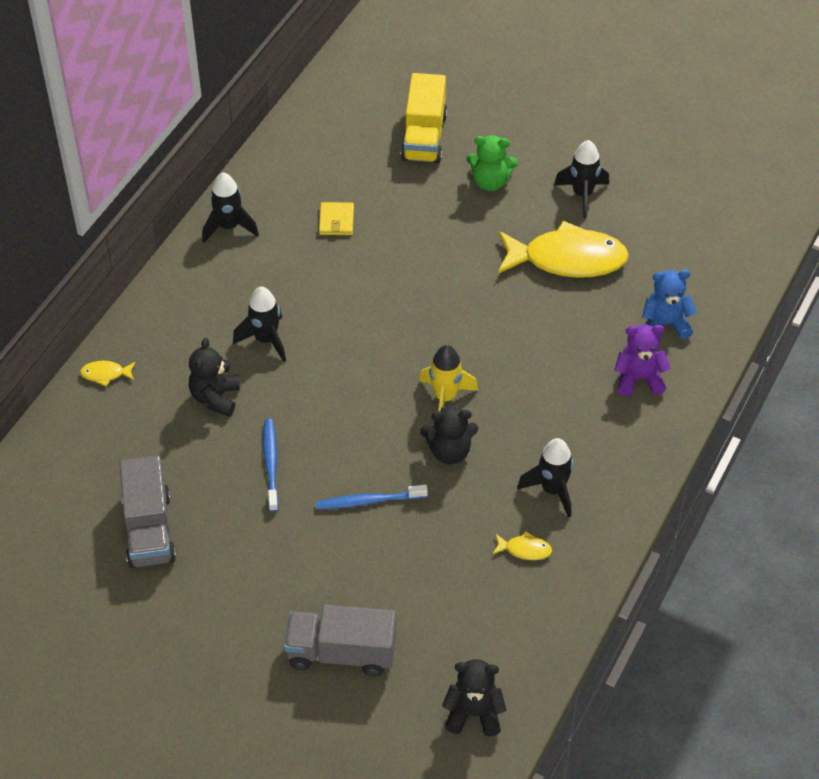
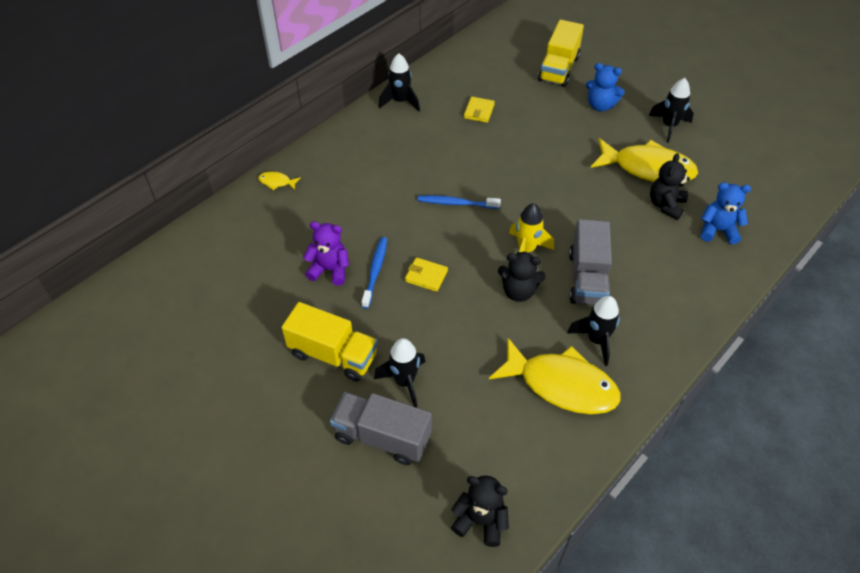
camera: 15 degrees right, 0 degrees up
(149, 529) = (265, 301): grey truck -> grey truck (587, 278)
(215, 398) = (350, 214): black teddy bear -> black teddy bear (666, 205)
(254, 575) = (333, 355): none -> yellow truck
(266, 340) = (401, 181): black rocket -> black rocket (404, 382)
(334, 456) = (426, 276): none -> yellow wallet
(368, 501) = (442, 316): blue toothbrush -> blue toothbrush (456, 203)
(490, 182) = (600, 105): green teddy bear -> blue teddy bear
(525, 549) = (561, 385): yellow fish -> yellow fish, size x2.50
(638, 379) = (688, 267): purple teddy bear -> purple teddy bear (330, 270)

